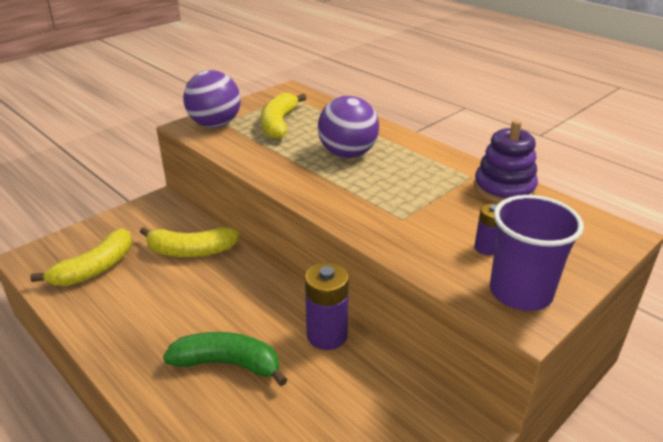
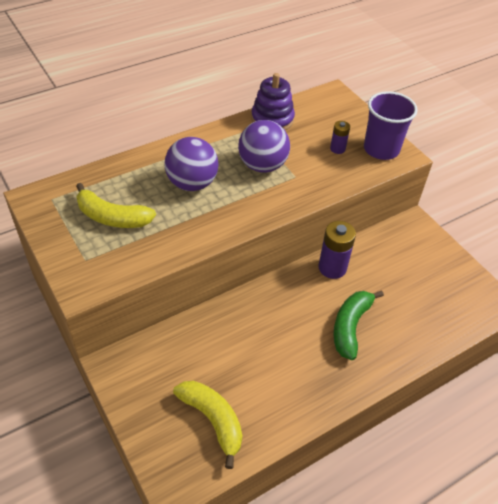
camera: 80 degrees left, 15 degrees up
(191, 251) = (209, 341): yellow banana -> none
(215, 125) = (89, 266): purple ball -> purple ball (262, 166)

